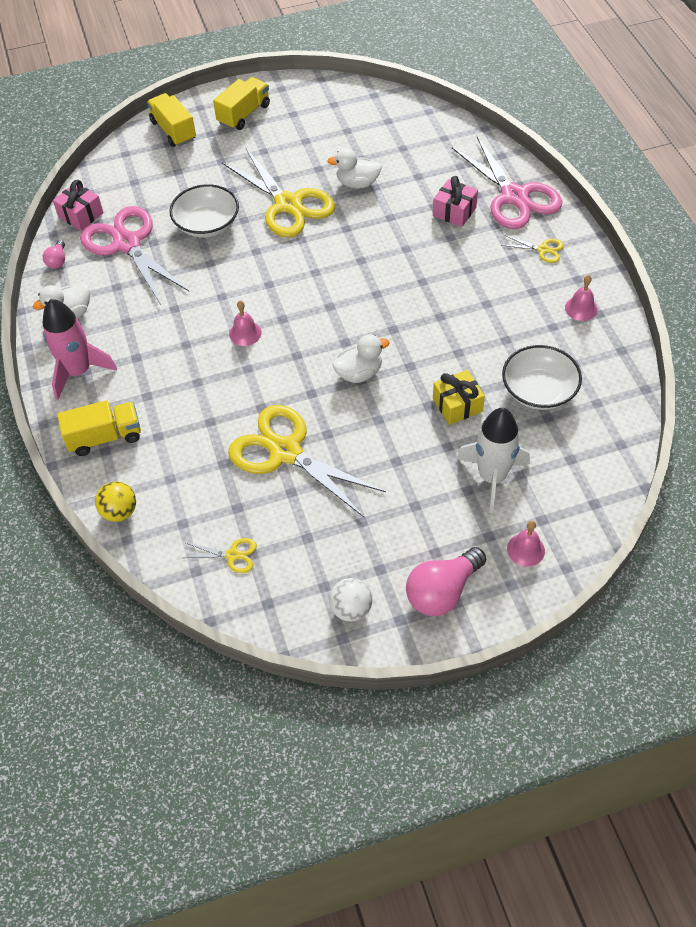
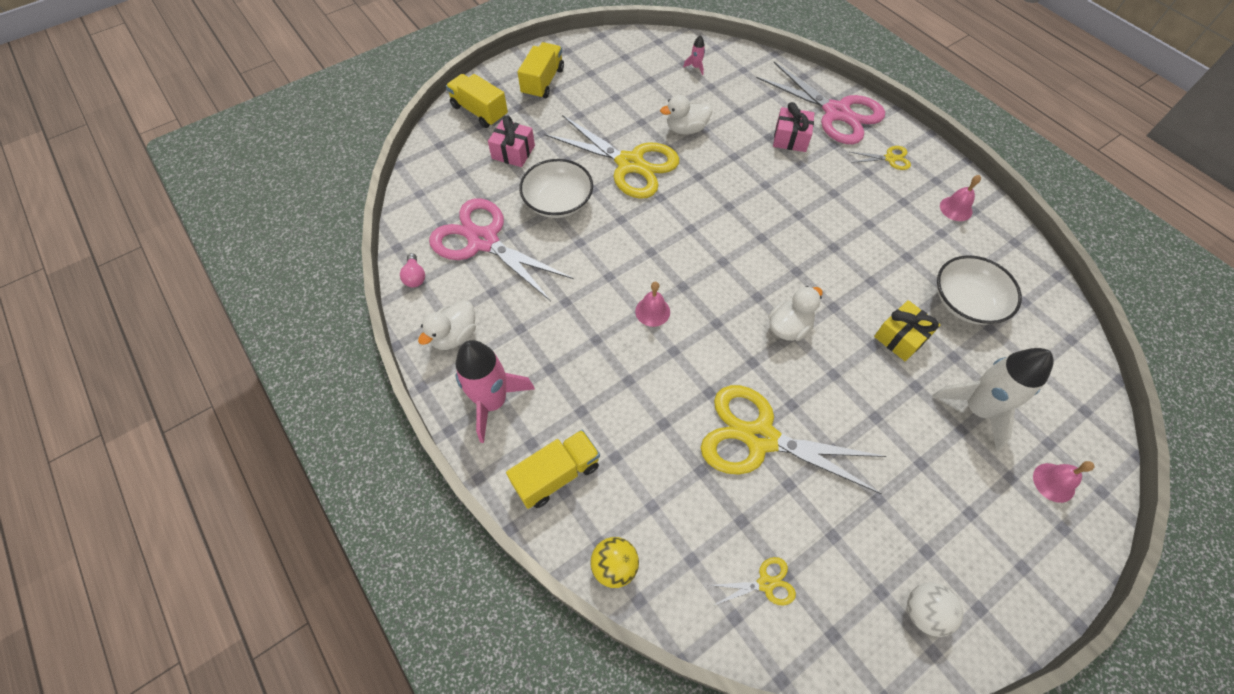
camera: 20 degrees left, 5 degrees up
(81, 215) = (419, 220): pink gift -> pink gift (513, 152)
(397, 127) = (696, 67): none -> pink rocket
(442, 591) = (1003, 559): pink light bulb -> none

